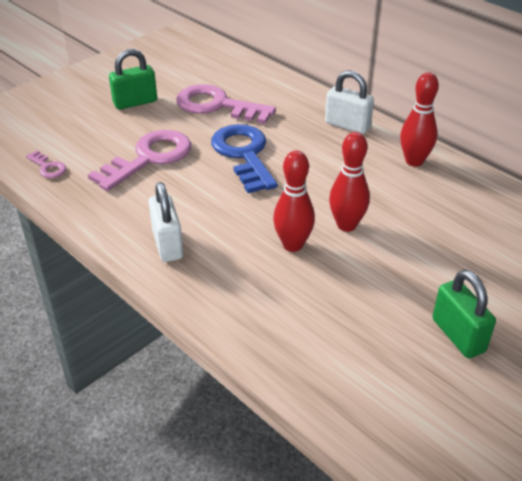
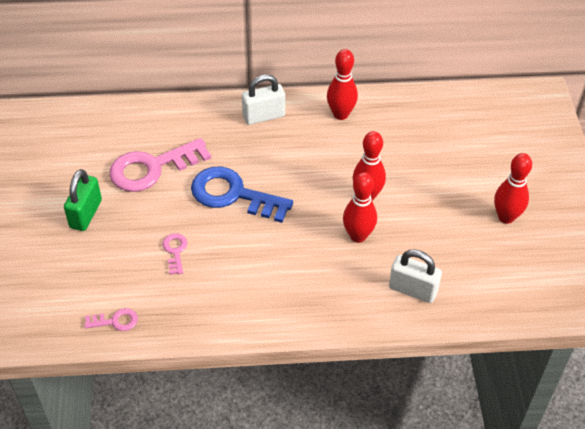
camera: 50 degrees left, 10 degrees up
(149, 158) = (175, 251): pink key -> pink key, size x0.46
(167, 244) = (289, 301): white padlock -> white padlock (412, 290)
(458, 335) = (506, 217): green padlock -> red bowling pin

